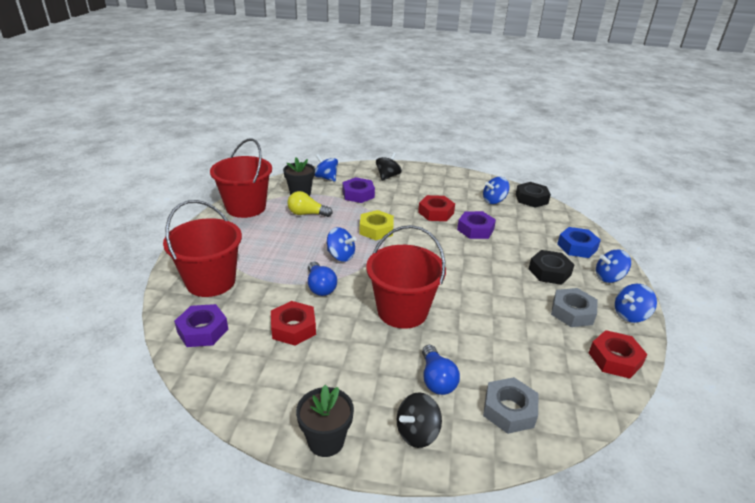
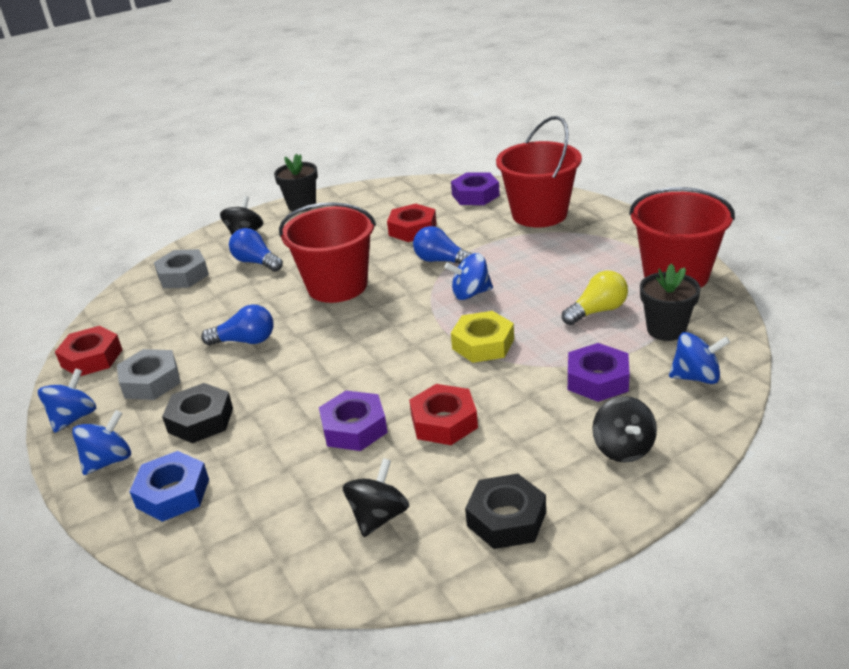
camera: 145 degrees right, 0 degrees up
(494, 201) = (378, 517): blue spinning top -> black spinning top
(496, 306) = (245, 341): none -> blue light bulb
(531, 199) = (312, 575): black nut -> black nut (506, 519)

